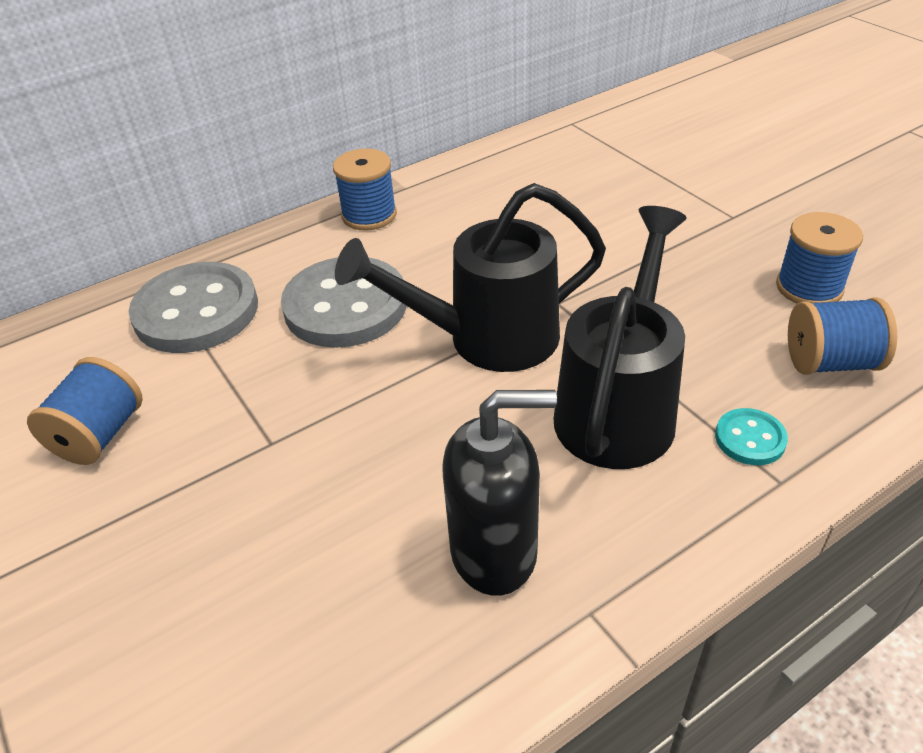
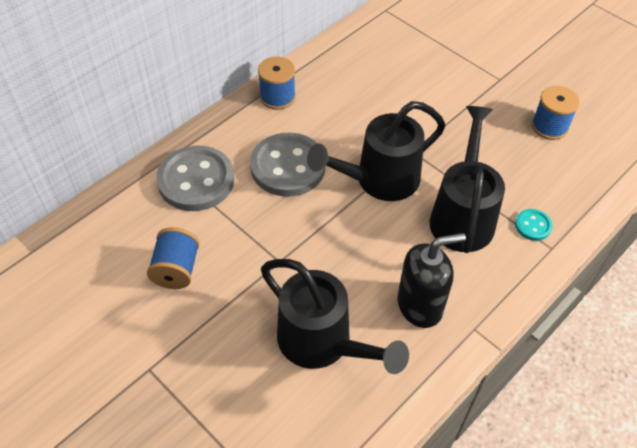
camera: 15 degrees left, 10 degrees up
(287, 595) = (323, 343): none -> black watering can
(830, 362) = (566, 174): blue spool -> none

